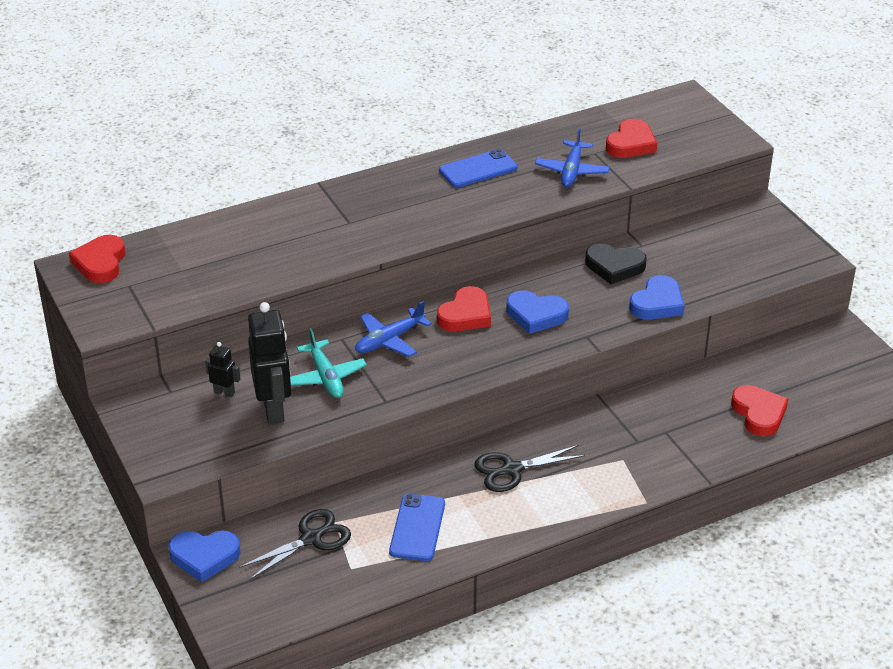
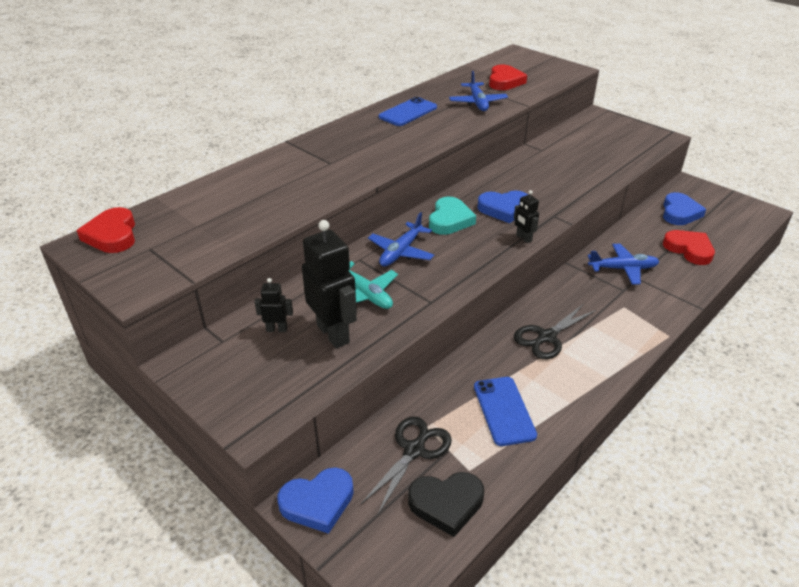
camera: 20 degrees left, 0 degrees up
(465, 315) = (450, 220): red heart -> turquoise heart
(531, 355) = (523, 238): none -> black robot
(614, 266) = (534, 166): black heart -> black heart (446, 504)
(657, 303) = (585, 183): blue heart -> blue heart (679, 213)
(658, 417) = (623, 269): none -> blue plane

